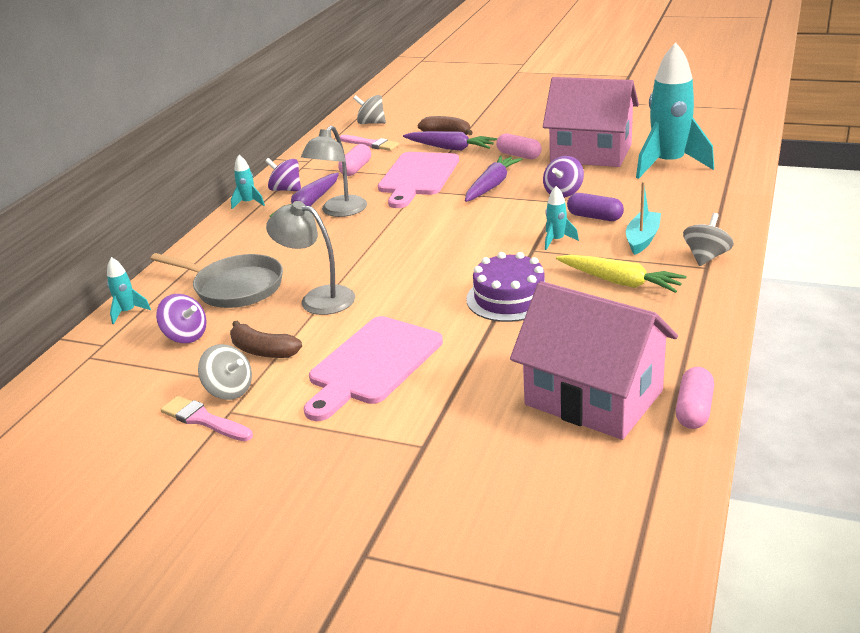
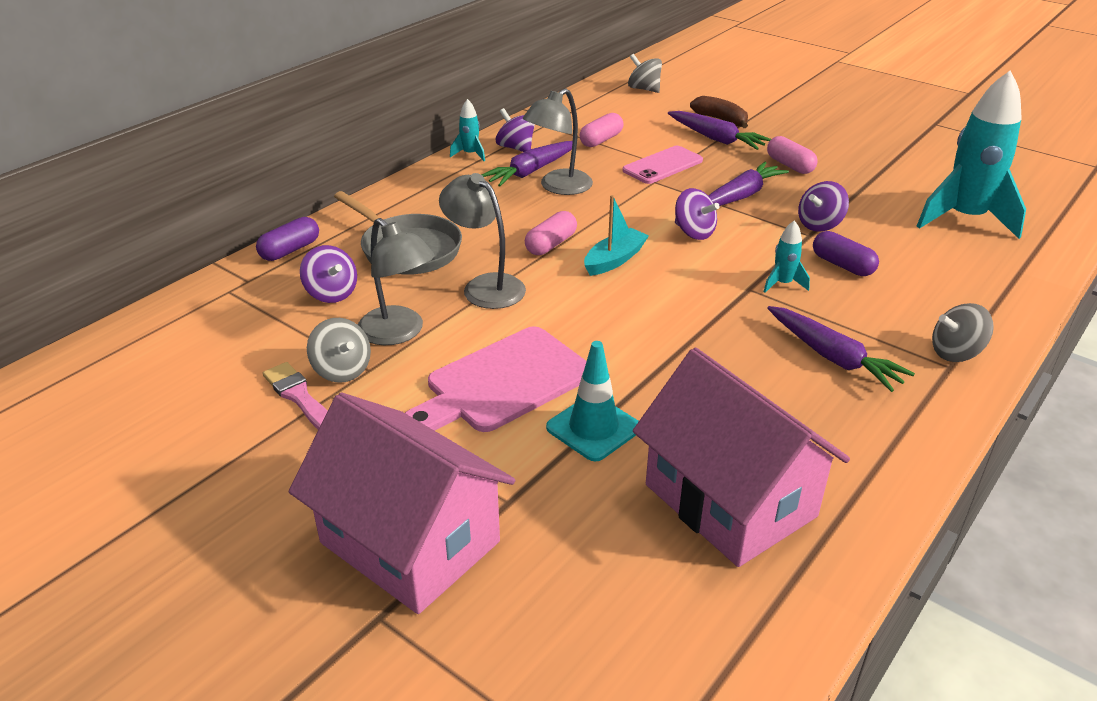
camera: 15 degrees right, 5 degrees up
(128, 312) = (290, 250): turquoise rocket -> purple capsule
(263, 351) = (399, 333): brown banana -> grey lamp
(370, 144) = (631, 114): pink brush -> none
(417, 177) = (662, 165): pink cutting board -> pink phone
(463, 377) = (593, 428): none -> turquoise traffic cone
(468, 220) = (693, 232): none -> purple spinning top
(509, 298) = (693, 342): purple cake -> none
(591, 153) = (876, 182): pink house -> pink house (410, 542)
(620, 282) = (833, 357): yellow carrot -> purple carrot
(642, 239) = (887, 308): turquoise boat -> turquoise boat (614, 260)
(694, 410) = (844, 554): pink capsule -> pink capsule (551, 244)
(706, 257) = (955, 353): grey spinning top -> grey spinning top turned 150 degrees counterclockwise

